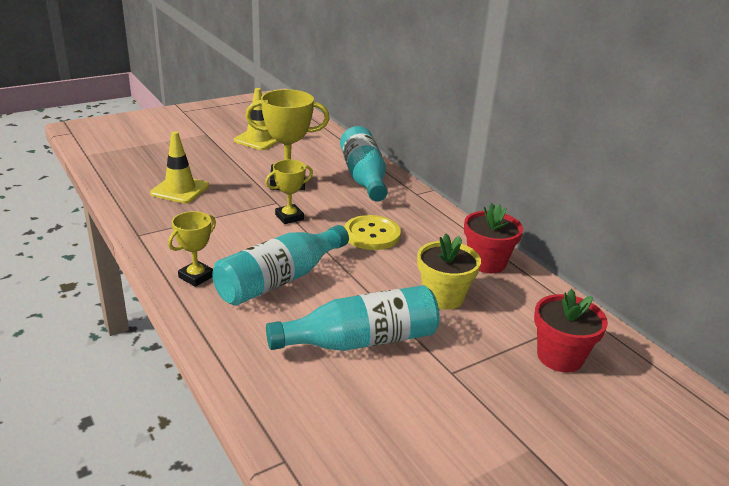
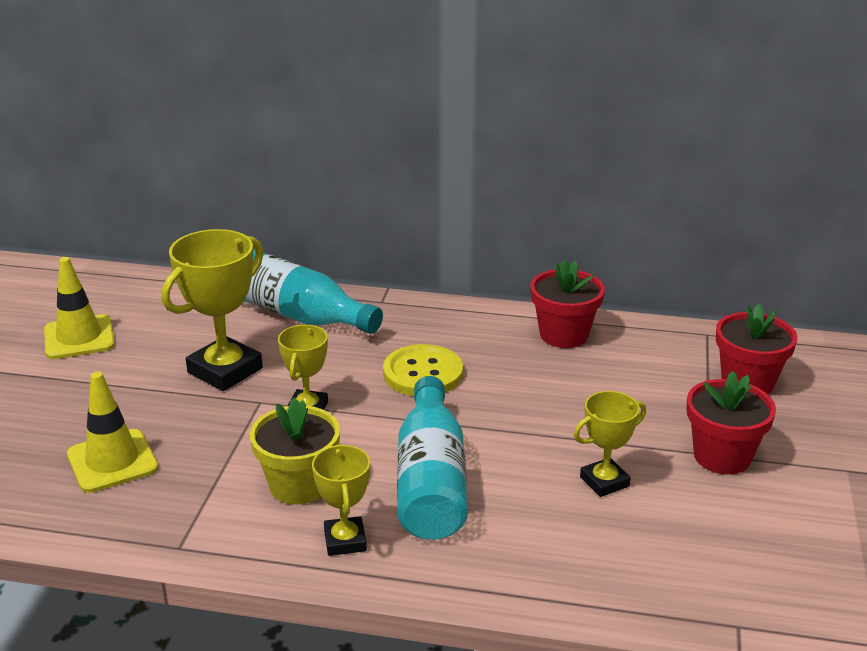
camera: 45 degrees left, 0 degrees up
(361, 341) = (604, 482): turquoise bottle -> yellow trophy
(443, 297) = (590, 392): yellow flower pot -> yellow flower pot (299, 485)
(457, 379) = (722, 456): none -> red flower pot

